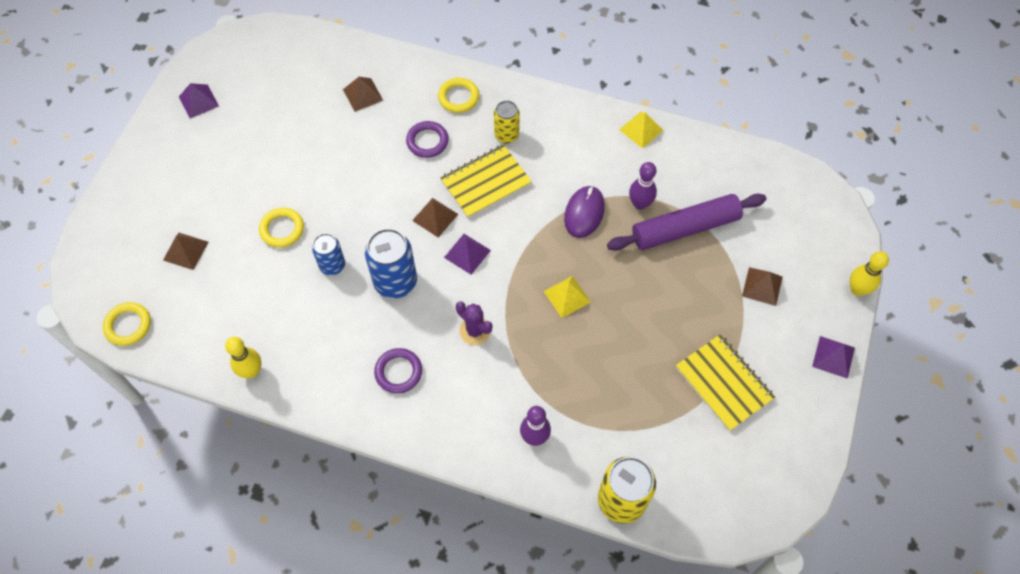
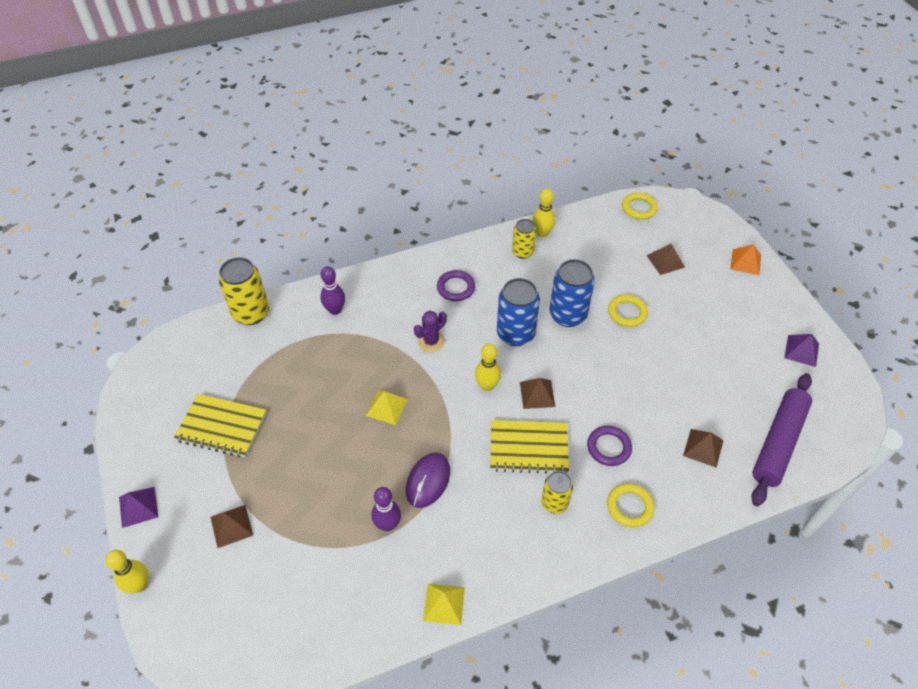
camera: 140 degrees right, 10 degrees down
(124, 197) = (745, 262): none -> orange pyramid
(295, 363) = (522, 252): none -> yellow can
(332, 265) = (567, 315): blue can -> blue can, size x1.64
(467, 253) = (487, 385): purple pyramid -> yellow bowling pin
(475, 331) = (431, 341): purple cactus -> purple cactus turned 45 degrees counterclockwise
(485, 182) = (528, 448): yellow notebook -> yellow notebook turned 75 degrees clockwise
(584, 213) = (428, 481): purple mouse -> purple mouse turned 45 degrees clockwise
(685, 228) = (332, 531): purple rolling pin -> purple rolling pin (778, 443)

